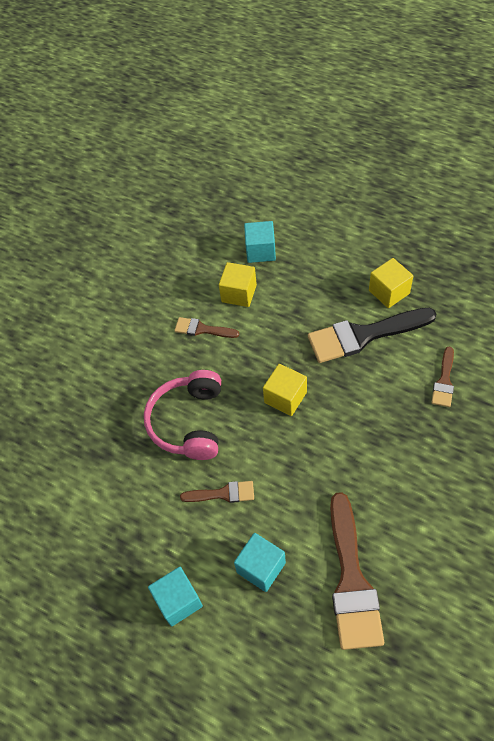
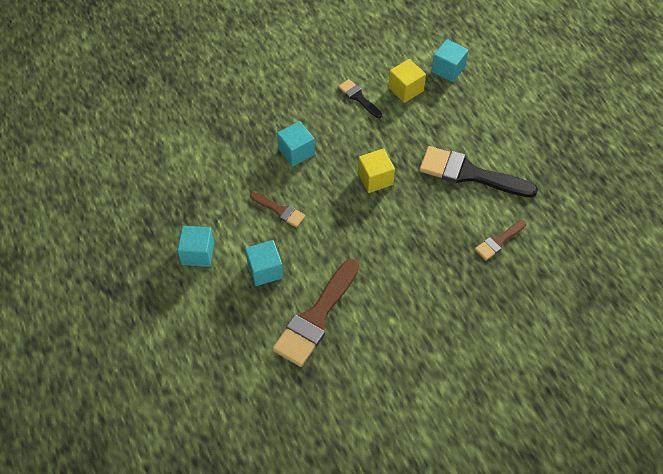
camera: 30 degrees right, 0 degrees up
(188, 422) = (296, 152): pink headphones -> turquoise cube
(202, 329) = (358, 97): brown brush -> black brush
(389, 292) = (517, 156): yellow cube -> none

